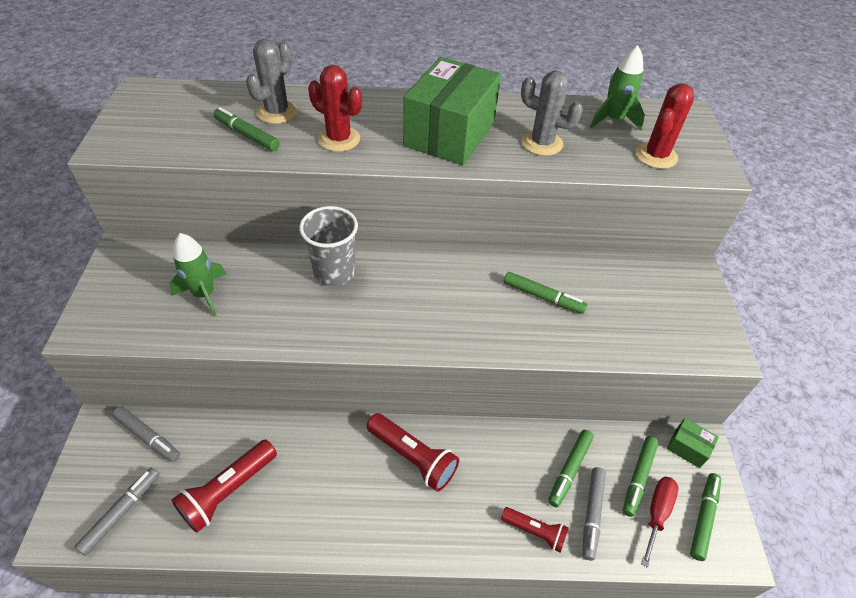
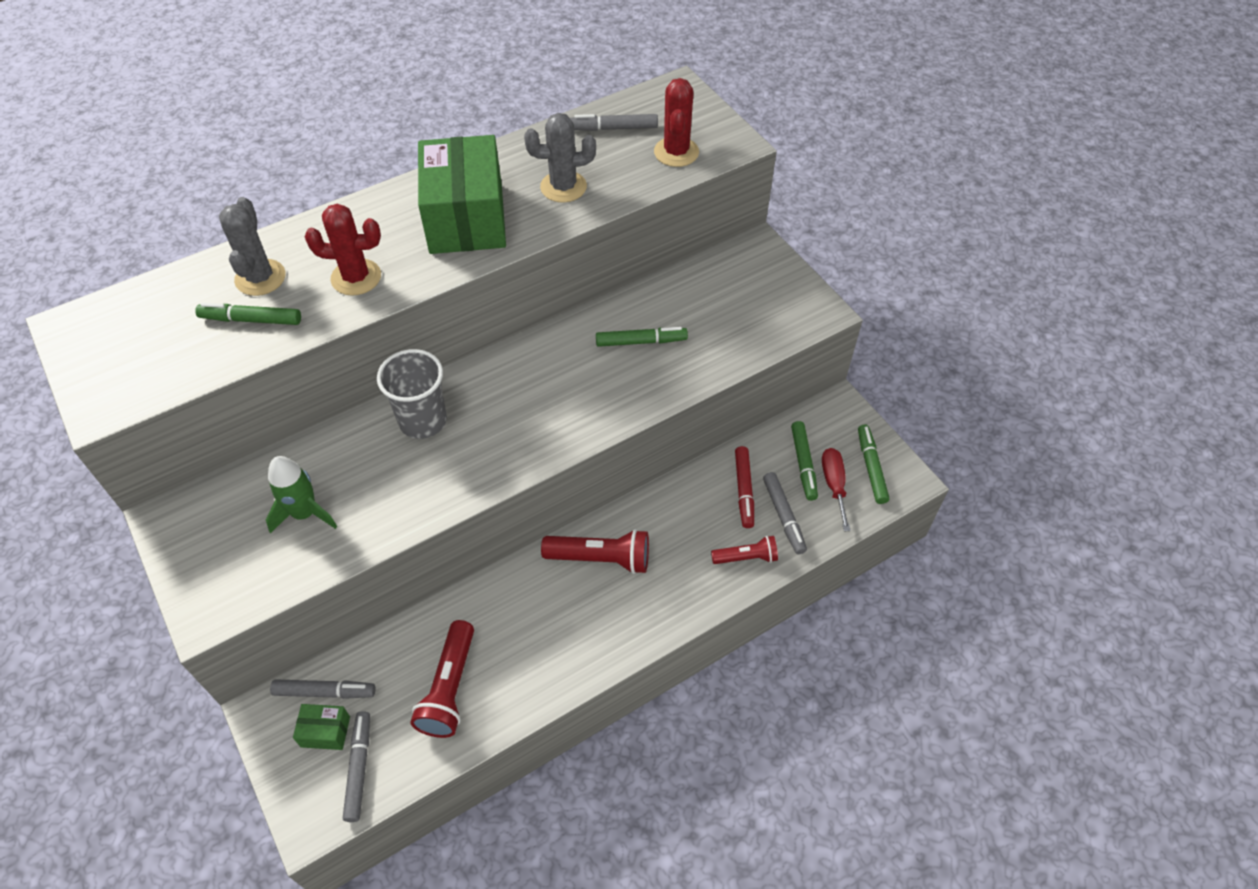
camera: 30 degrees left, 5 degrees up
(570, 469) = (744, 490): green marker -> red marker
(613, 120) = (614, 128): green rocket -> grey marker
(687, 448) = (829, 416): green box -> green box (325, 731)

